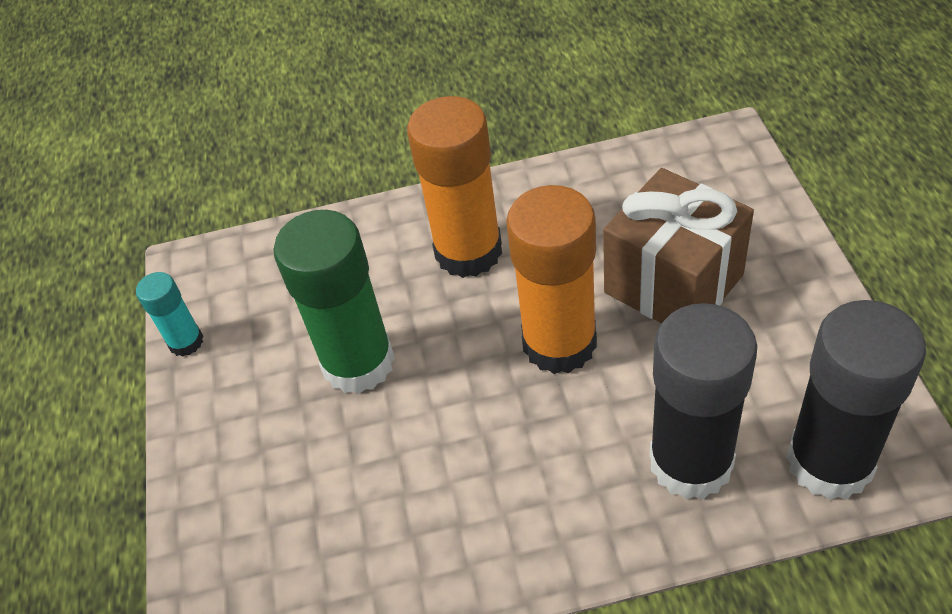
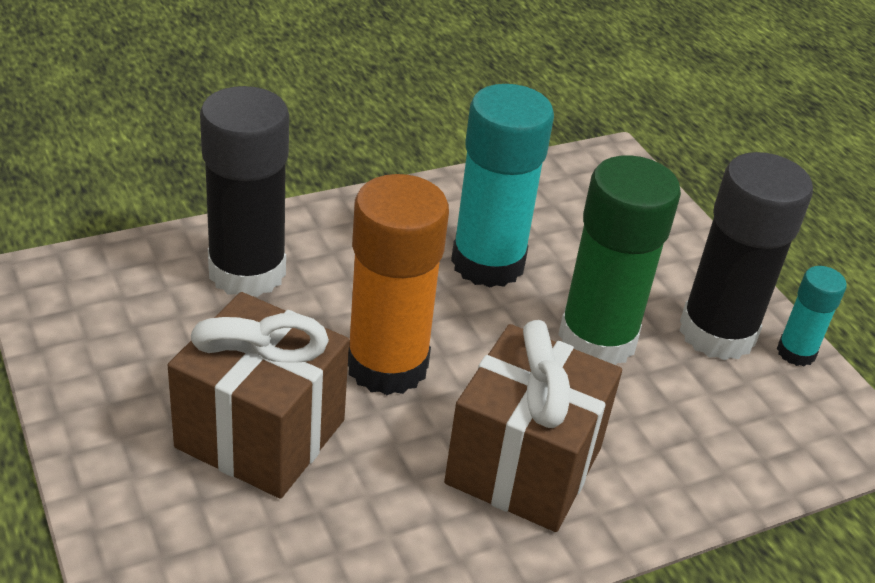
camera: 155 degrees right, 10 degrees down
(429, 464) = (488, 263): none -> turquoise glue stick
(468, 251) = (524, 465): orange glue stick -> brown gift
(829, 462) = (118, 276): black glue stick -> black glue stick (717, 333)

